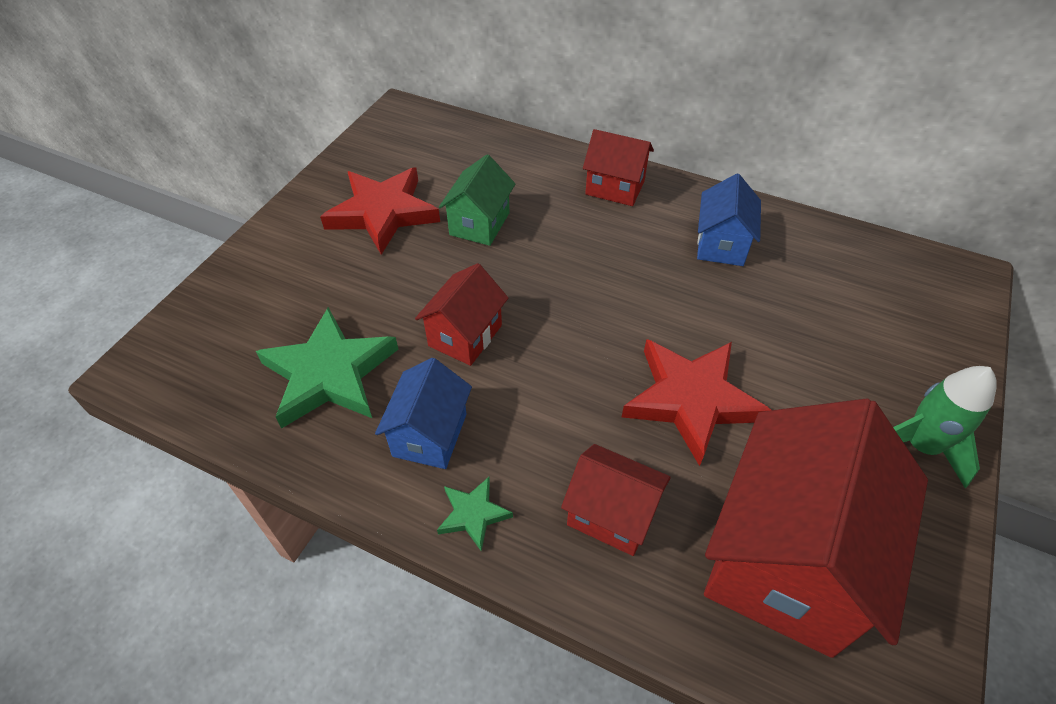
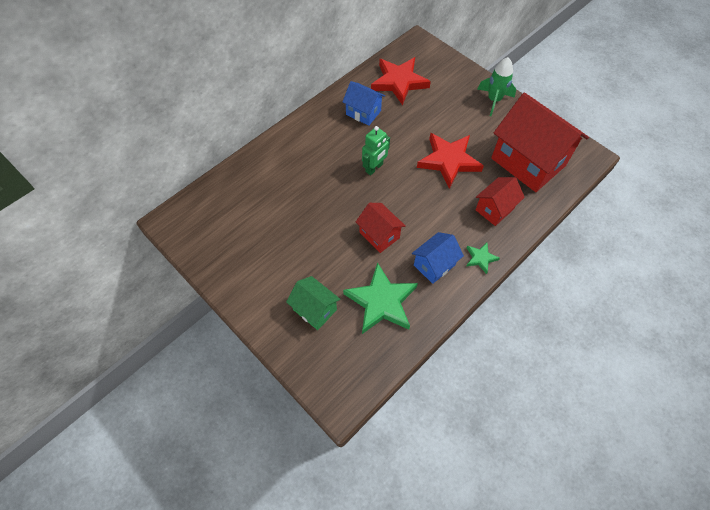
camera: 70 degrees left, 10 degrees up
(383, 213) = (267, 252): red star -> red star (399, 82)
(430, 435) = (434, 265): blue house -> blue house turned 75 degrees counterclockwise
(479, 224) = (300, 207): green house -> green house (315, 309)
(606, 291) = (374, 168): none -> green robot
(615, 188) = (301, 138): red house -> none

